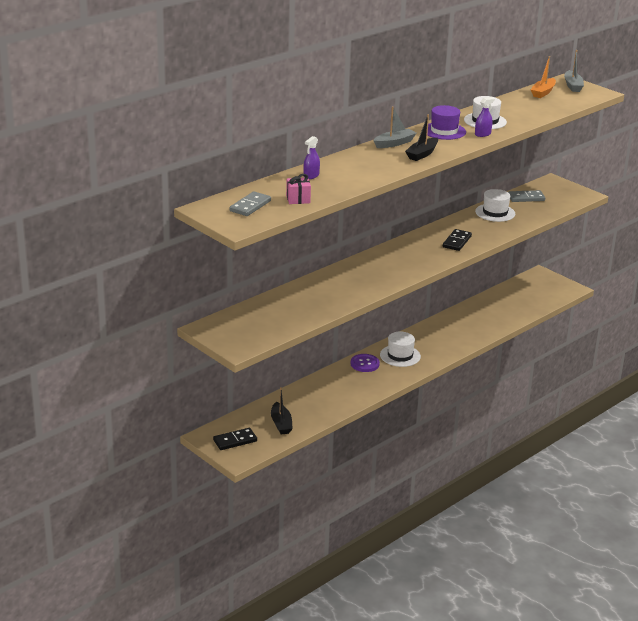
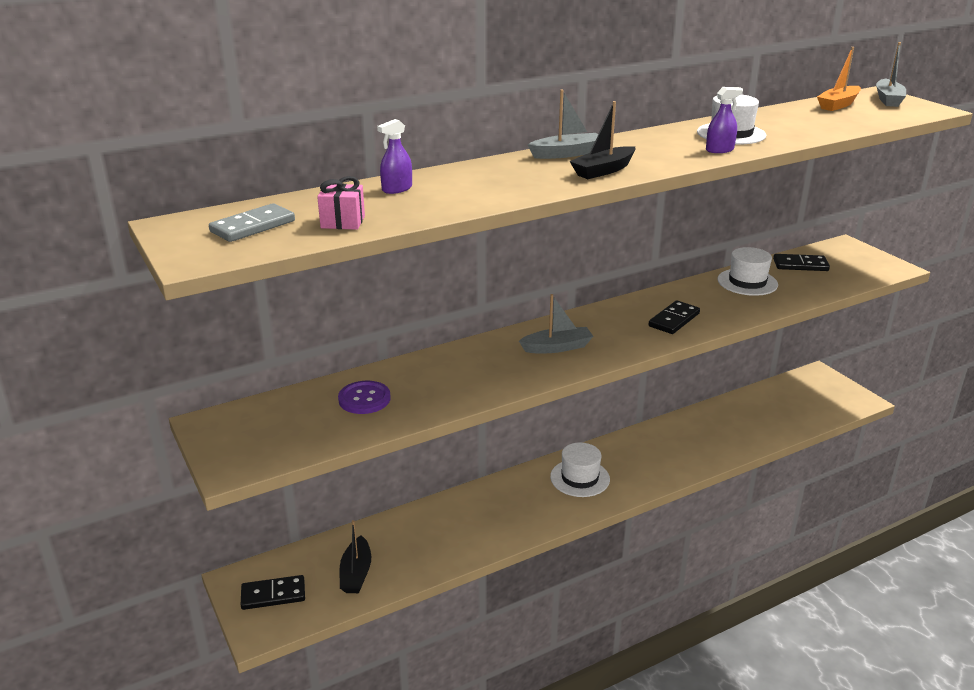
camera: 15 degrees right, 0 degrees up
(364, 364) = (523, 485): purple button -> purple button (364, 399)
(391, 265) = (557, 347): none -> grey boat
(444, 131) = (657, 142): purple hat -> none
(526, 198) = (800, 265): grey domino -> black domino

